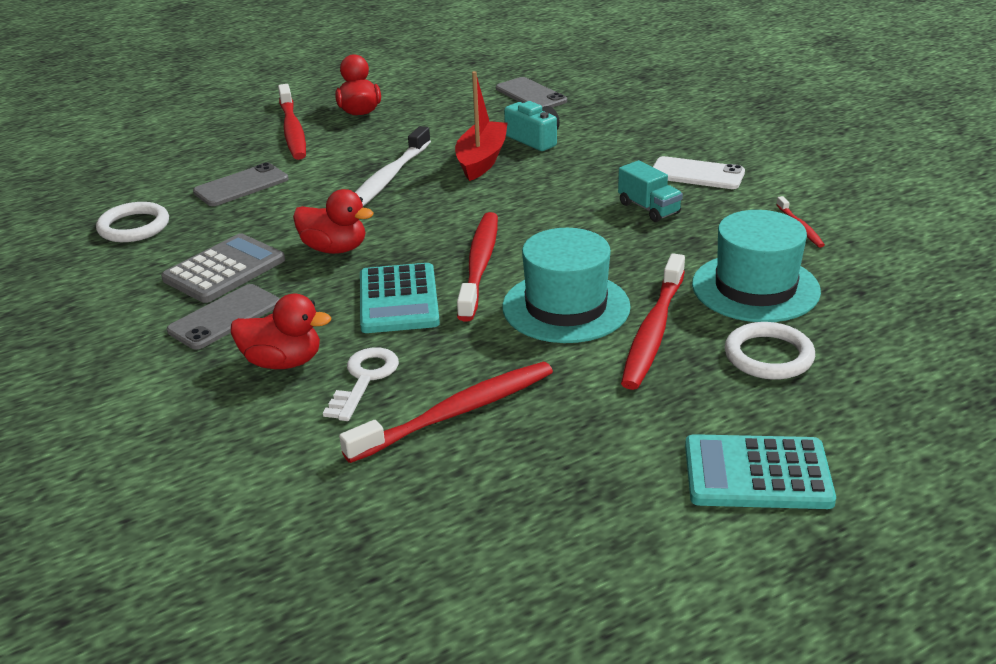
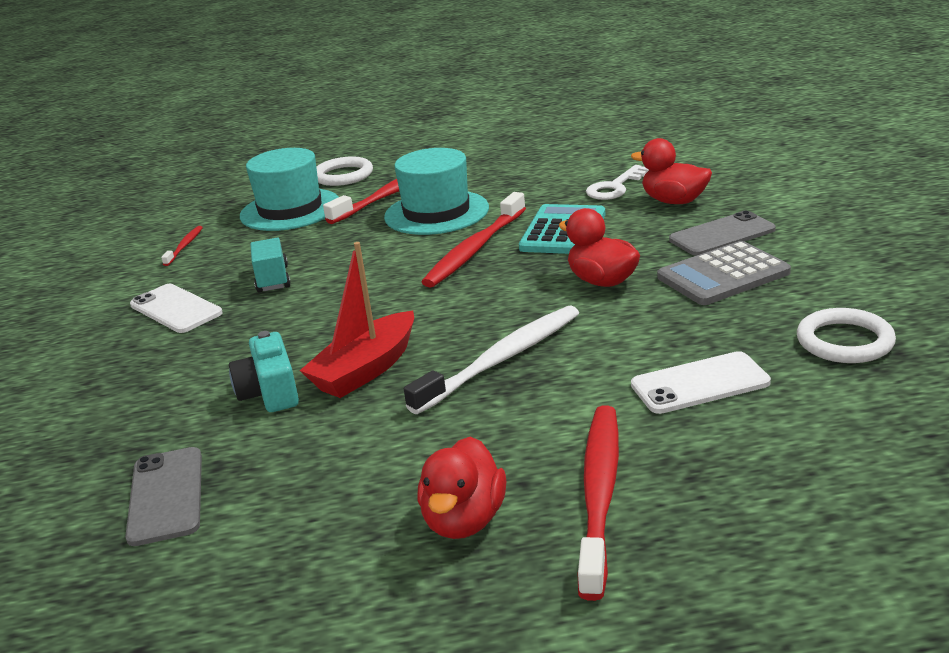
camera: 155 degrees left, 5 degrees down
(241, 186) = (700, 384): grey phone -> white phone
(457, 413) = (562, 167): red toothbrush -> none
(757, 474) = (422, 136): turquoise calculator -> none

